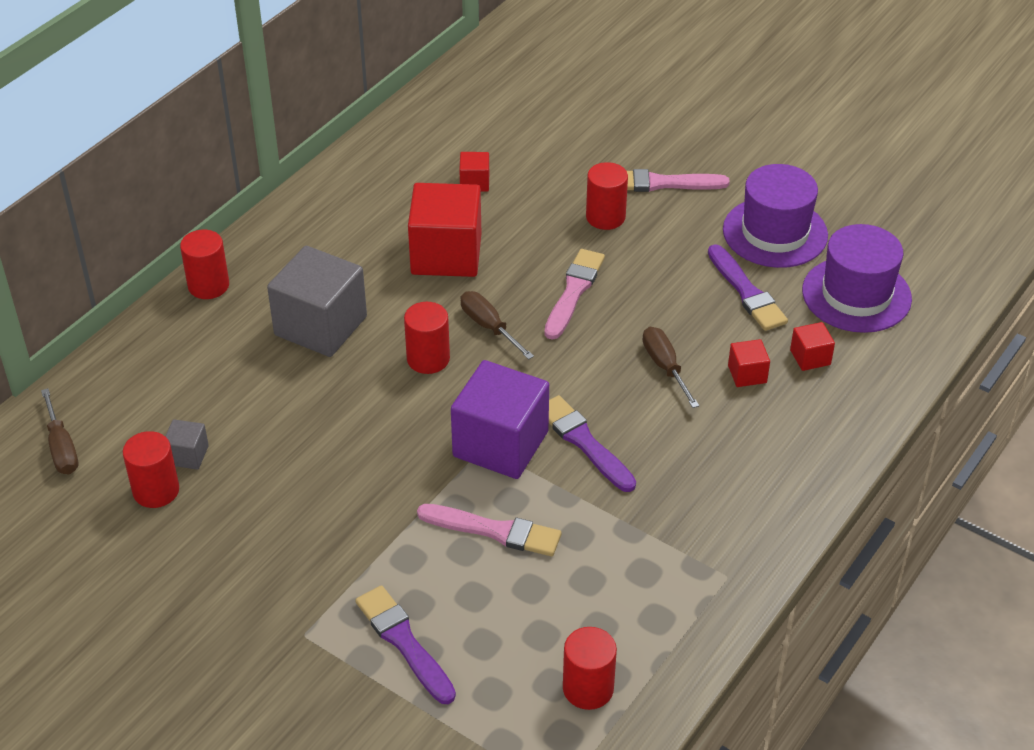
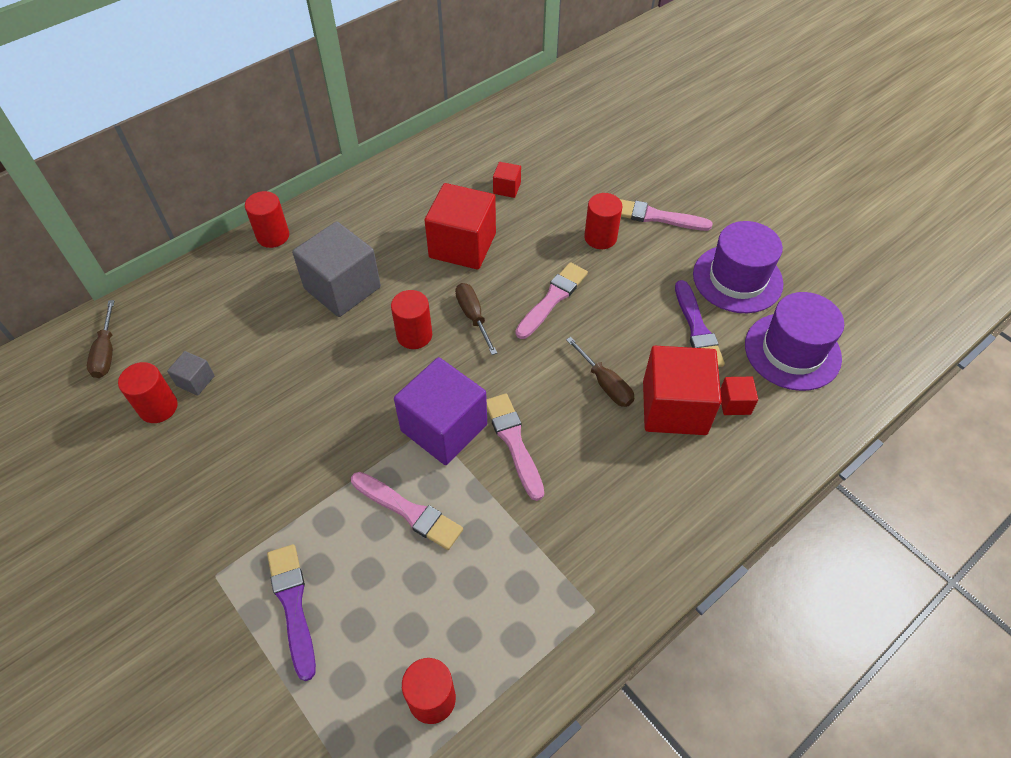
camera: 15 degrees right, 10 degrees up
(584, 442) = (514, 442): purple brush -> pink brush
(664, 366) = (605, 384): brown screwdriver -> brown screwdriver turned 150 degrees clockwise
(747, 374) = (674, 407): red cube -> red cube, size x2.21

